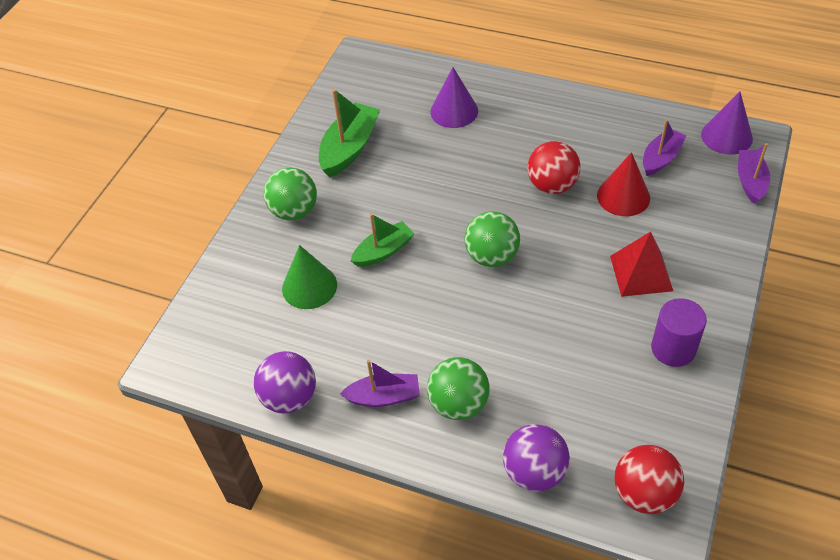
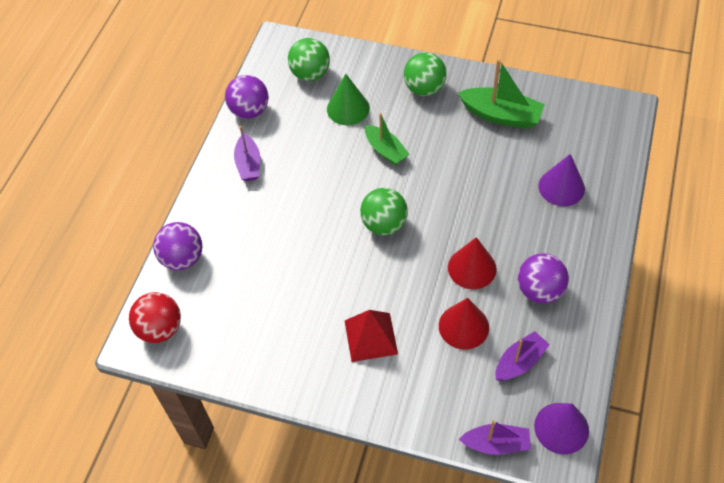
camera: 85 degrees right, 5 degrees up
(458, 404) = (241, 209): green ball -> green ball (310, 74)
(552, 185) = (472, 268): red ball -> red cone
(579, 138) = (539, 290): none -> purple ball
(661, 158) = (519, 362): purple boat -> purple boat turned 75 degrees counterclockwise
(673, 348) = (289, 357): purple cylinder -> none

